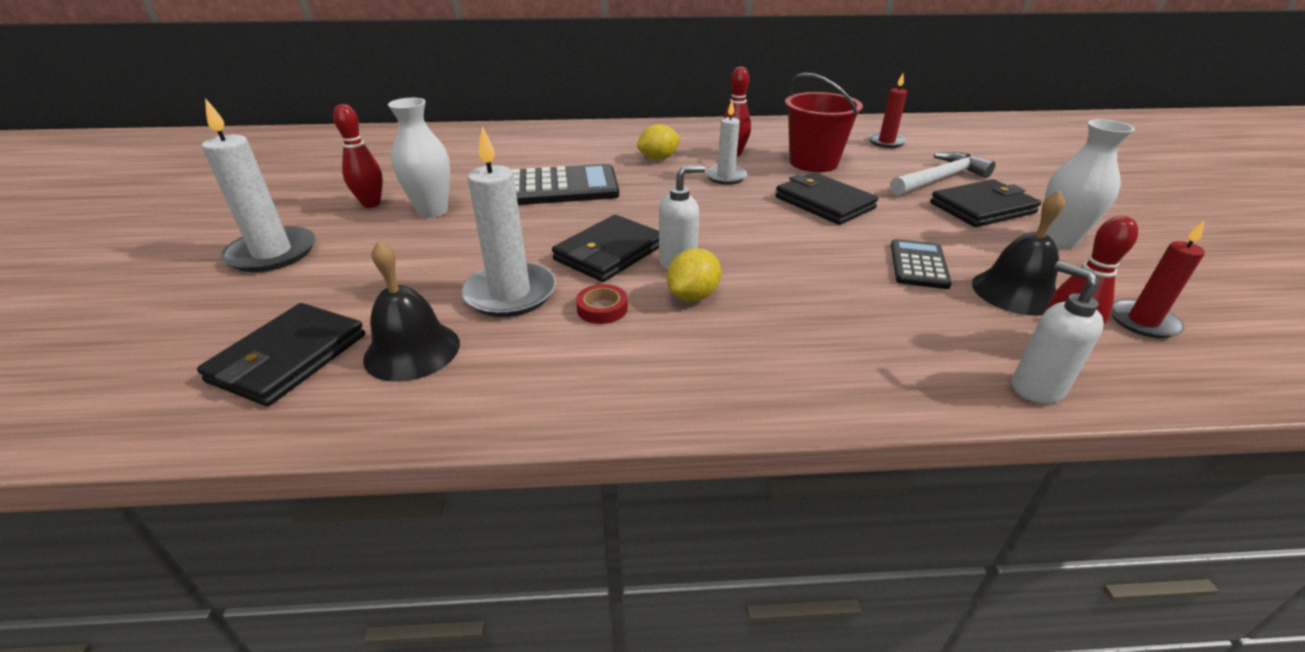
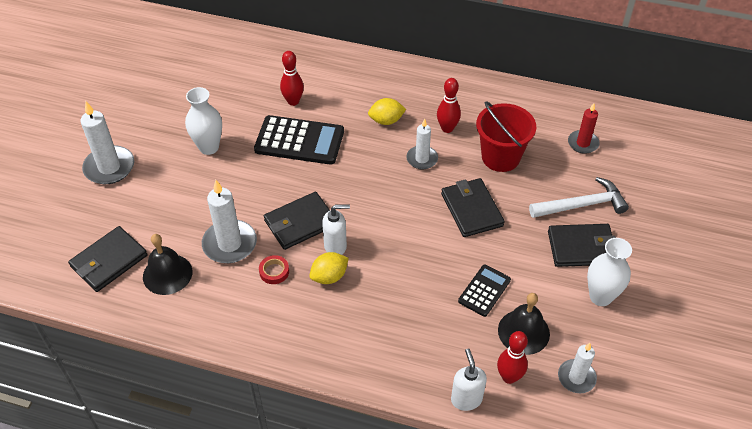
camera: 20 degrees right, 15 degrees up
(371, 204) = (173, 128): red bowling pin -> red bowling pin (293, 101)
(1142, 322) = (576, 377): red candle -> white candle

